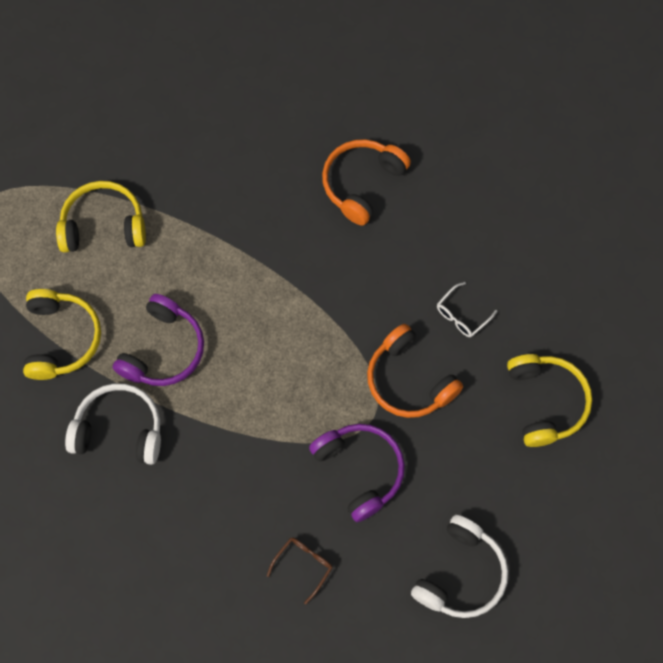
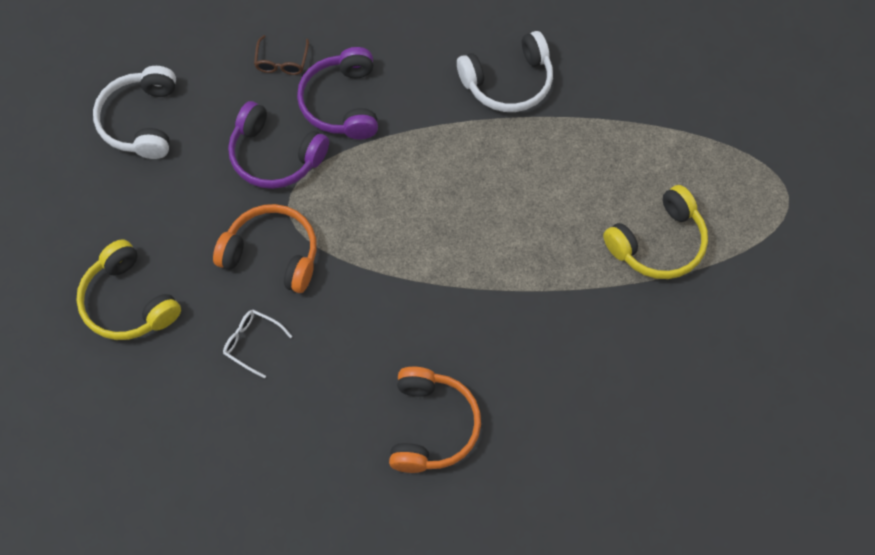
camera: 150 degrees right, 5 degrees down
(62, 338) = (615, 126): yellow headphones -> none
(164, 350) = (518, 164): purple headphones -> purple headphones (341, 103)
(462, 315) = (252, 343): white glasses -> white glasses turned 75 degrees counterclockwise

